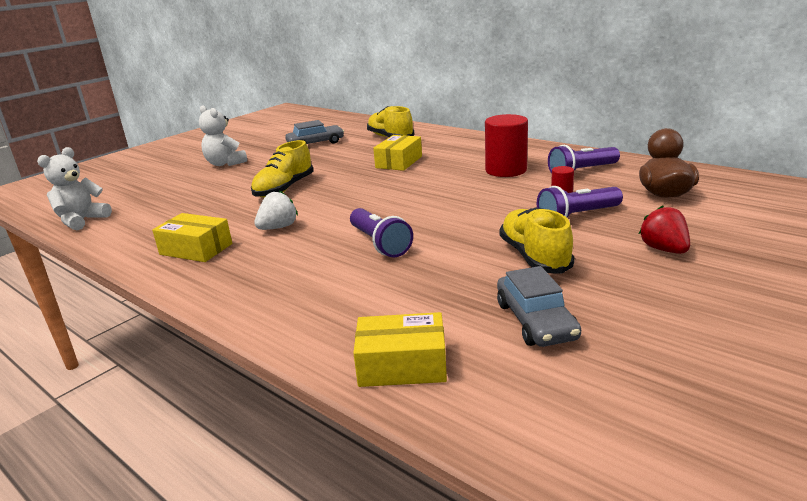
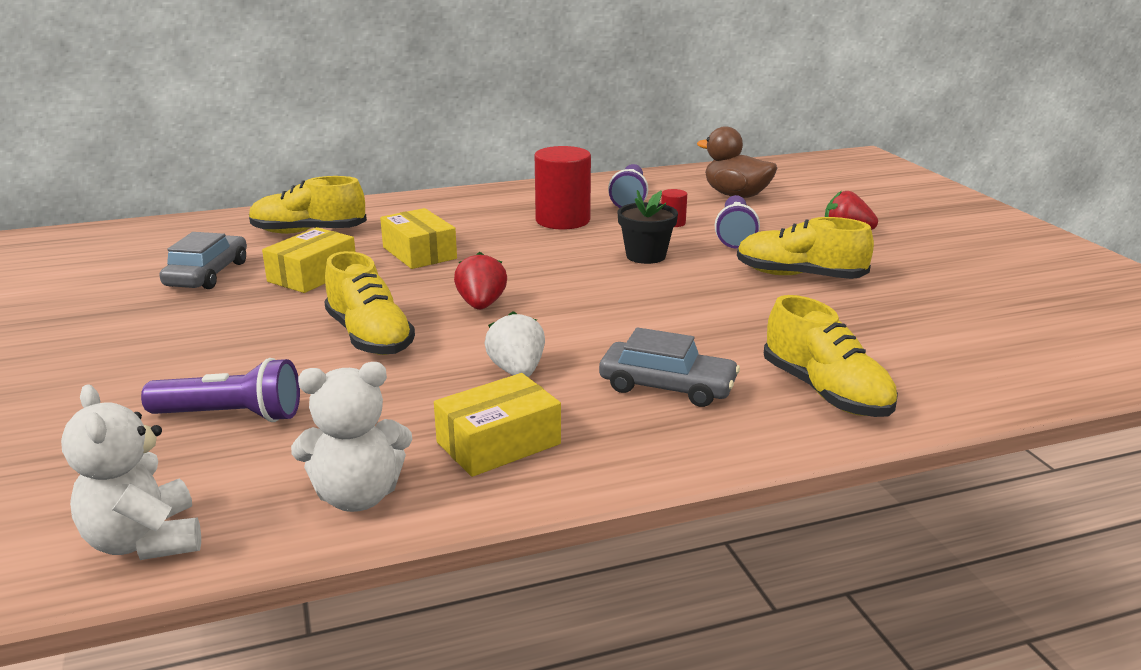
camera: 60 degrees left, 0 degrees up
(225, 163) = (131, 354): white teddy bear -> white teddy bear (358, 496)
(337, 316) = (825, 392): none -> yellow shoe
(350, 195) = (481, 305): none -> red strawberry
(379, 244) = (667, 328): purple flashlight -> purple flashlight (231, 416)
(402, 365) = (954, 386): yellow box -> yellow box (312, 275)
(486, 205) = (645, 256): none -> black flower pot
(535, 321) = (923, 313): grey car -> grey car (667, 386)

